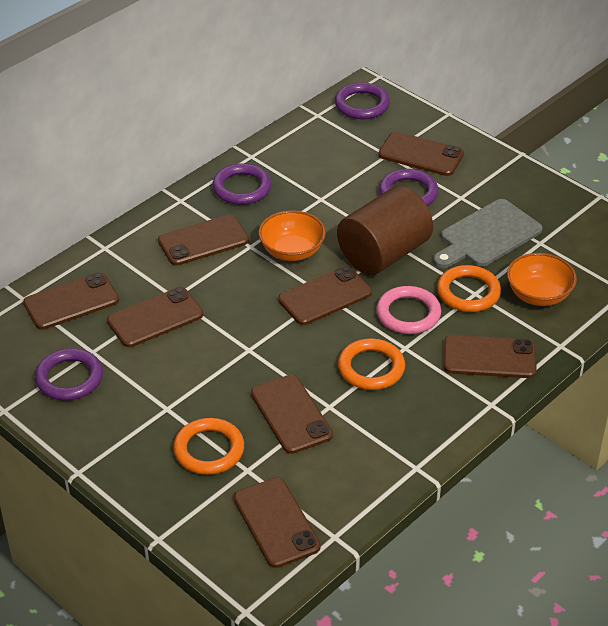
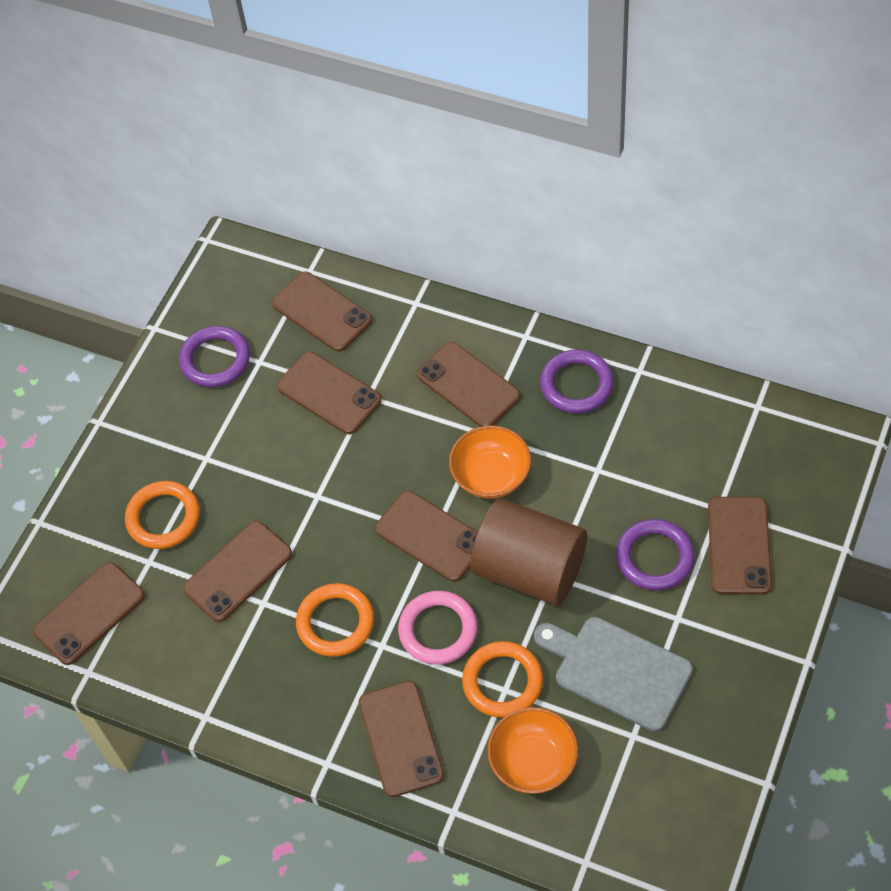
camera: 75 degrees right, 15 degrees up
(362, 105) = (806, 446): purple ring -> none

